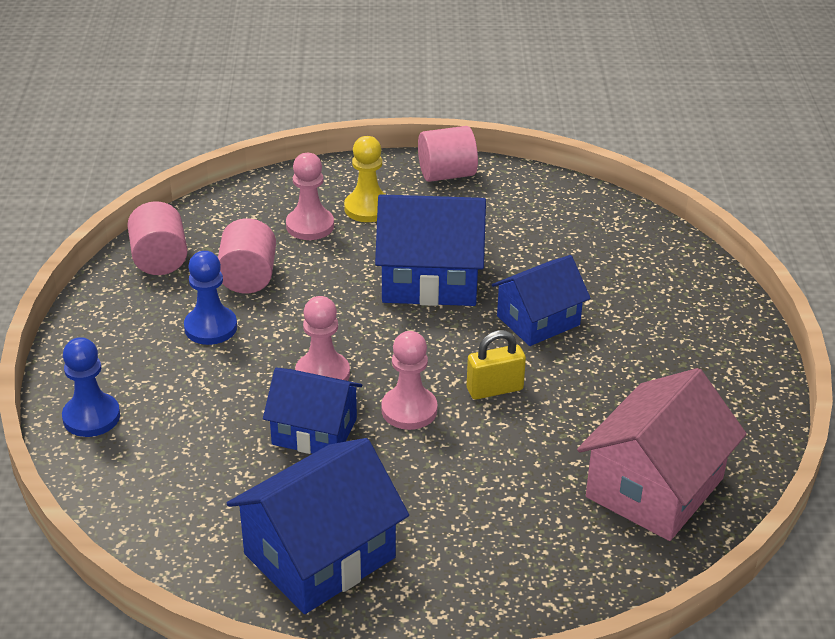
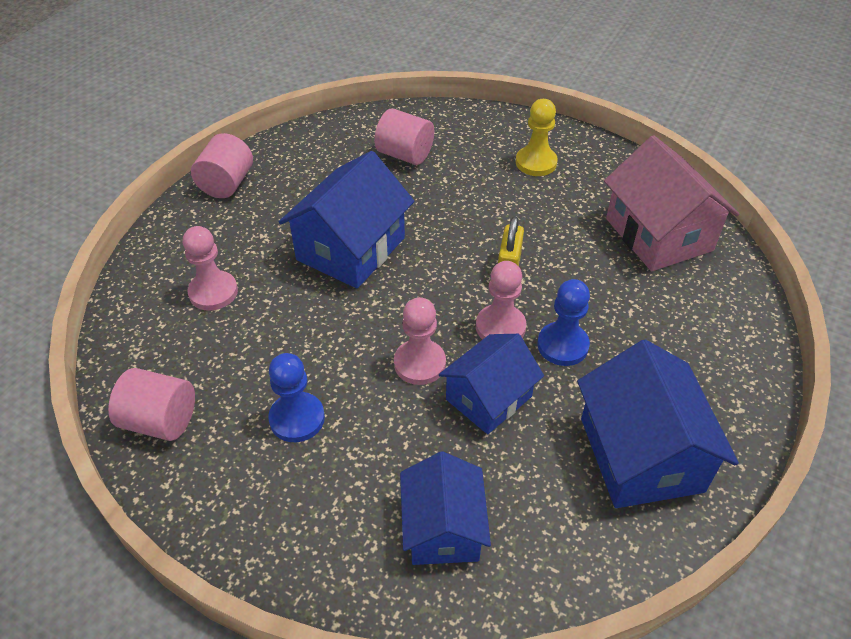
camera: 60 degrees left, 10 degrees up
(91, 417) = (358, 568): blue pawn -> blue pawn (562, 345)
(248, 277) = (247, 363): pink cylinder -> pink cylinder (405, 154)
(367, 208) = (225, 247): yellow pawn -> yellow pawn (536, 163)
(538, 320) = (447, 213): blue house -> blue house (443, 528)

